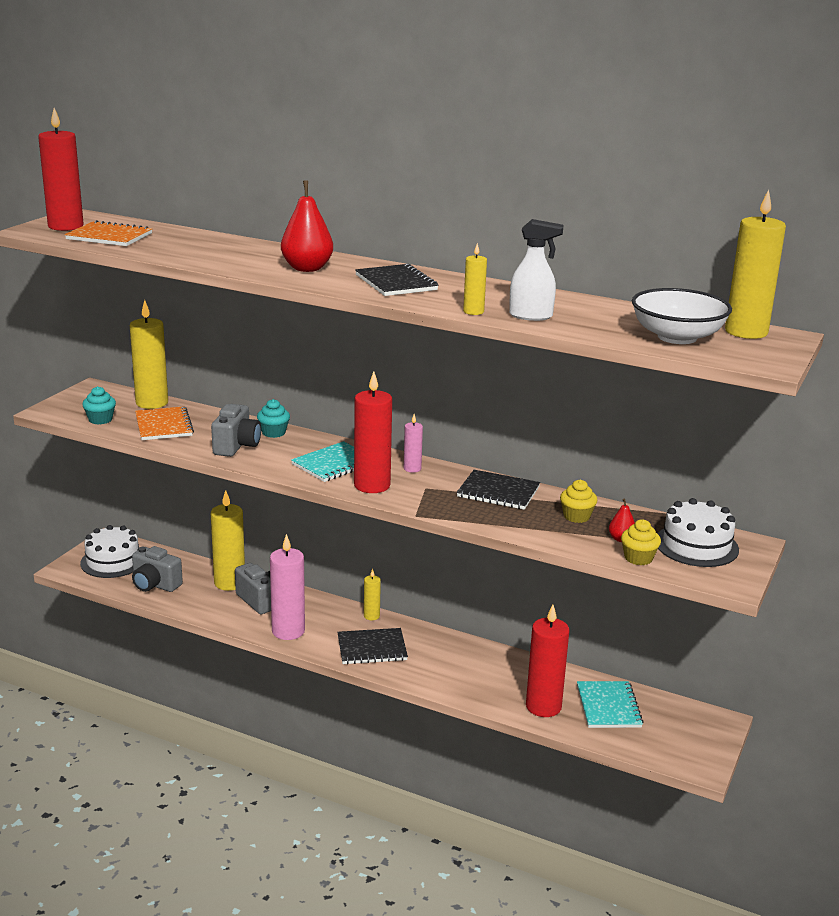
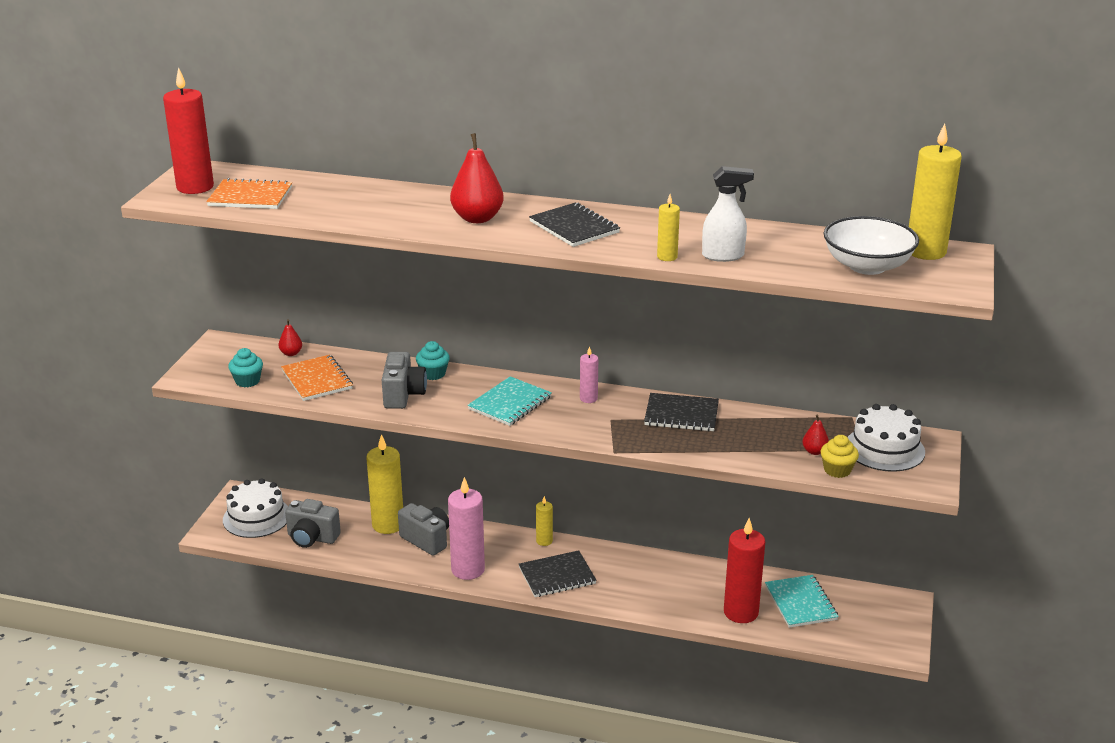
camera: 10 degrees left, 5 degrees up
(152, 403) = (291, 353): yellow candle -> red pear
(372, 485) = (557, 423): red candle -> none
(576, 516) = (765, 432): yellow cupcake -> none

